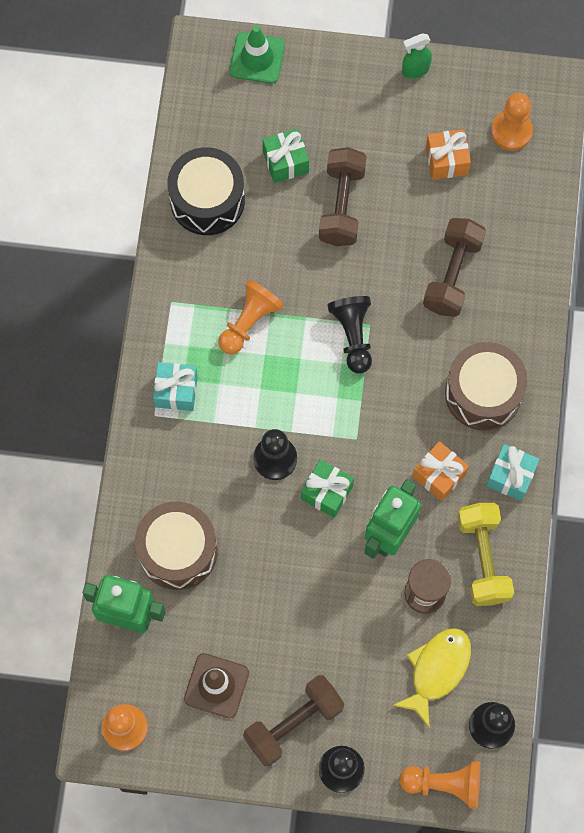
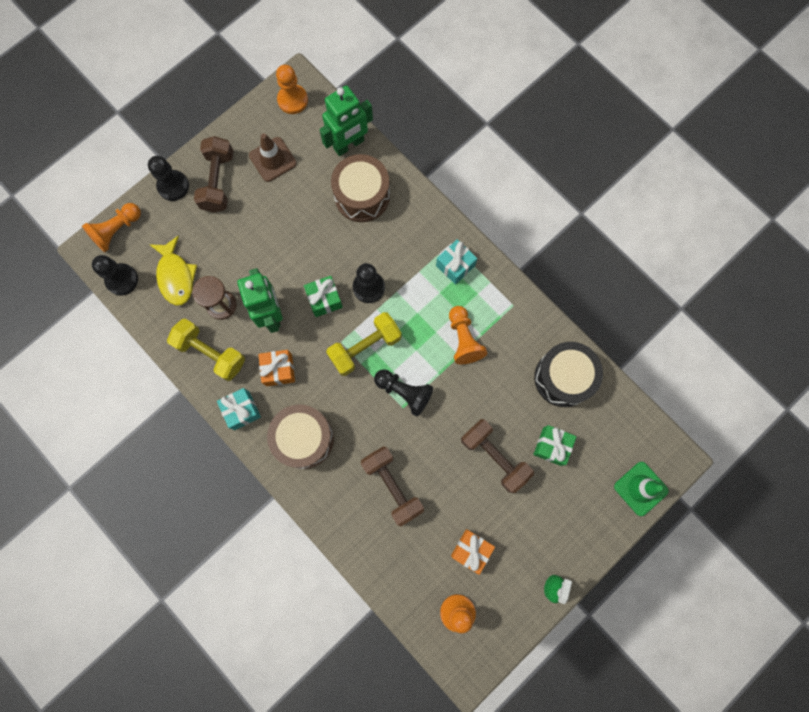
camera: 130 degrees right, 5 degrees up
(341, 410) = (365, 347): none -> yellow dumbbell

